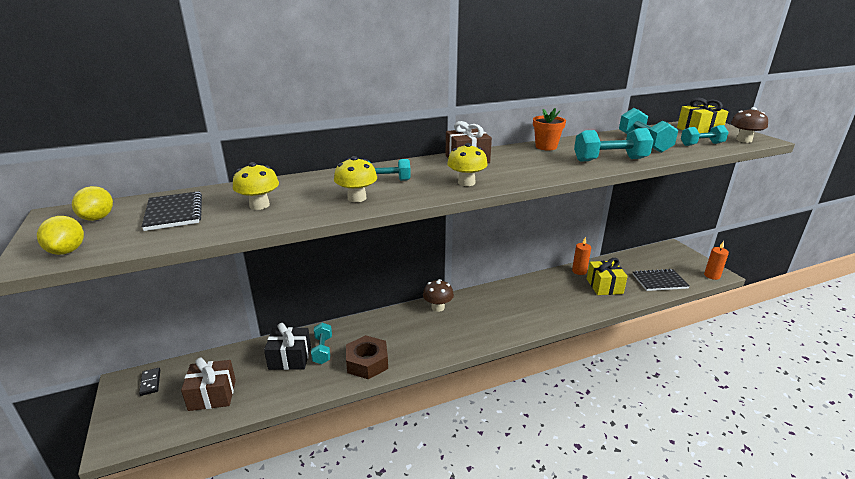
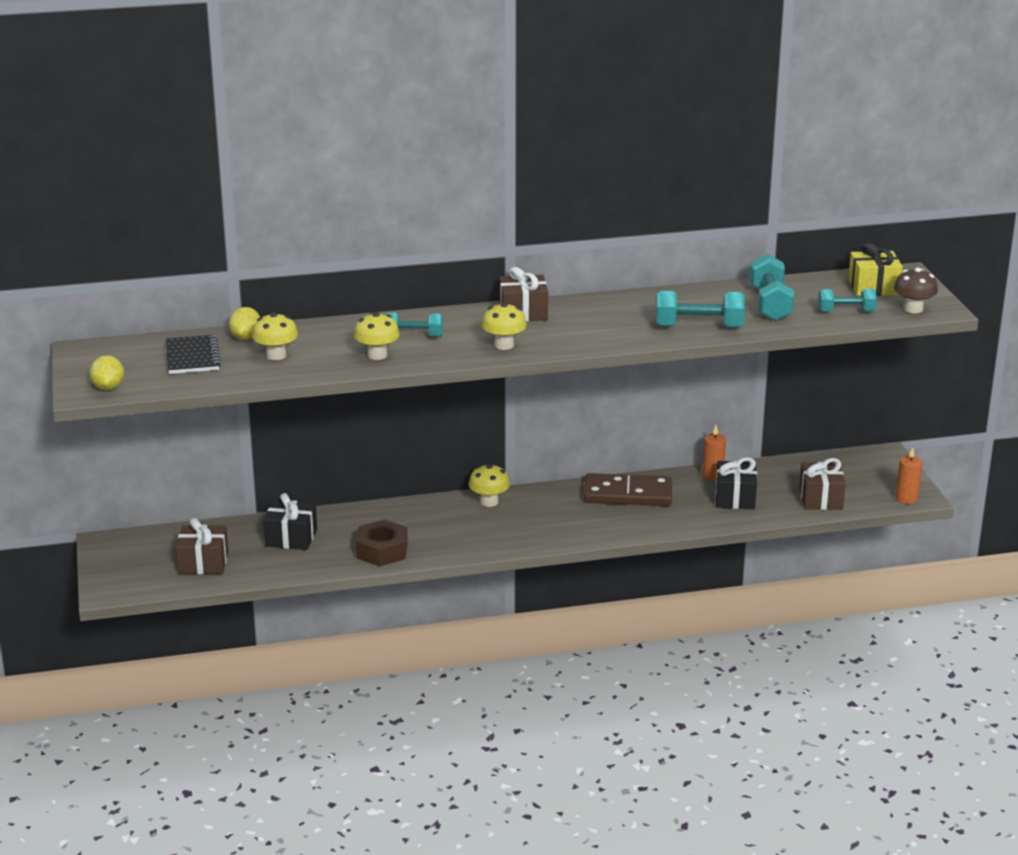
camera: 10 degrees right, 0 degrees up
(98, 218) = (121, 357): yellow lemon -> yellow lemon (246, 337)
(150, 382) = (133, 545): black domino -> none
(322, 350) = (331, 534): turquoise dumbbell -> none
(438, 307) = (489, 502): brown mushroom -> yellow mushroom
(532, 291) = (628, 494): none -> brown domino
(546, 147) = (636, 300): orange flower pot -> none
(604, 286) = (735, 497): yellow gift -> black gift
(659, 281) = (820, 499): black notebook -> brown gift

